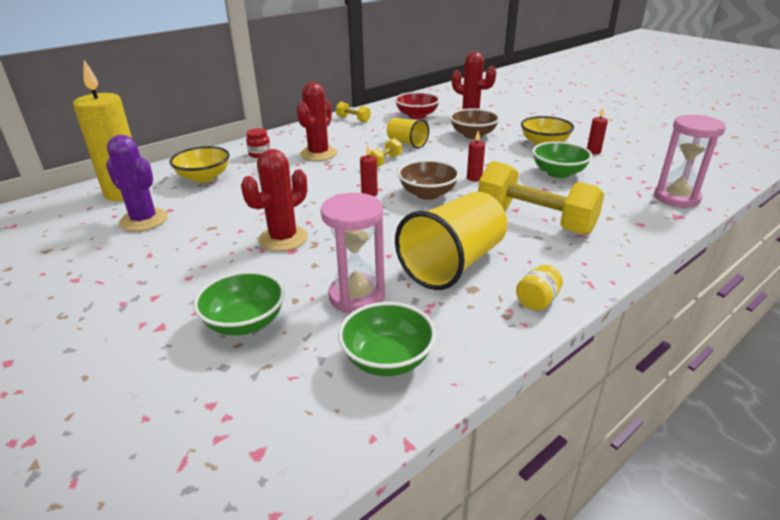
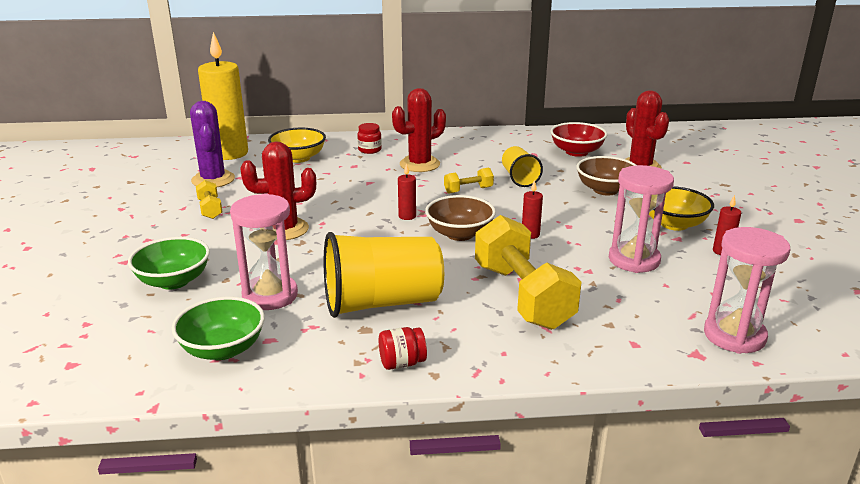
camera: 35 degrees right, 5 degrees down
(353, 119) = (504, 138): yellow dumbbell -> yellow dumbbell (210, 209)
(537, 301) = (402, 363): yellow jar -> red jar
(558, 173) = (634, 260): green bowl -> pink hourglass

